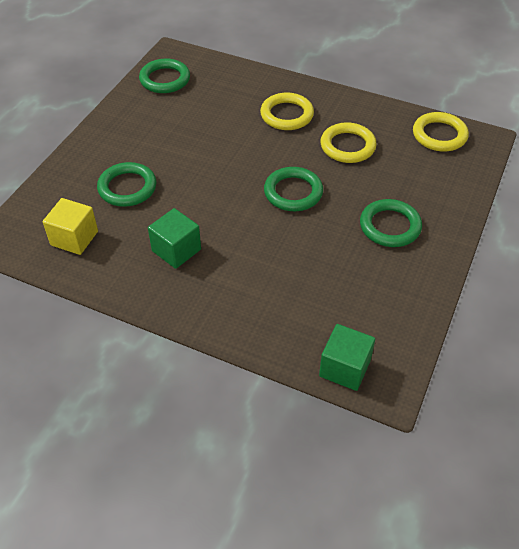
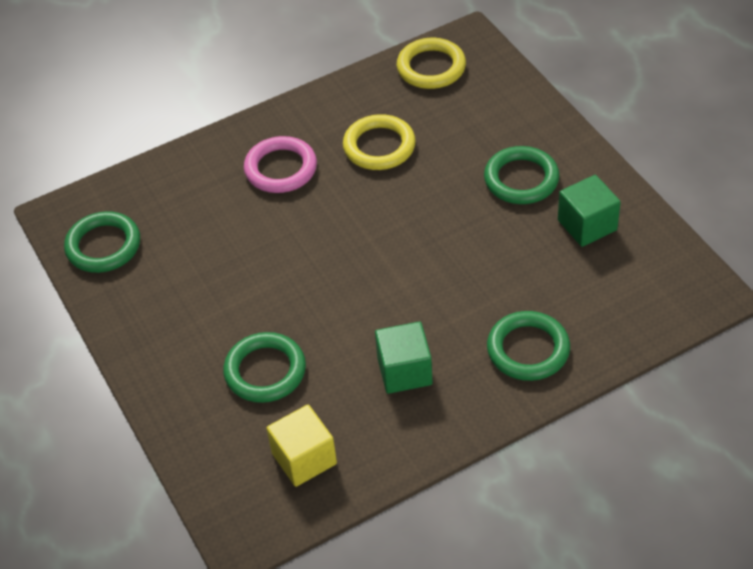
camera: 50 degrees left, 0 degrees up
(286, 115) = (281, 169): yellow ring -> pink ring
(293, 192) = (406, 228): green ring -> green ring (528, 349)
(344, 368) = (666, 313): green cube -> green cube (587, 225)

